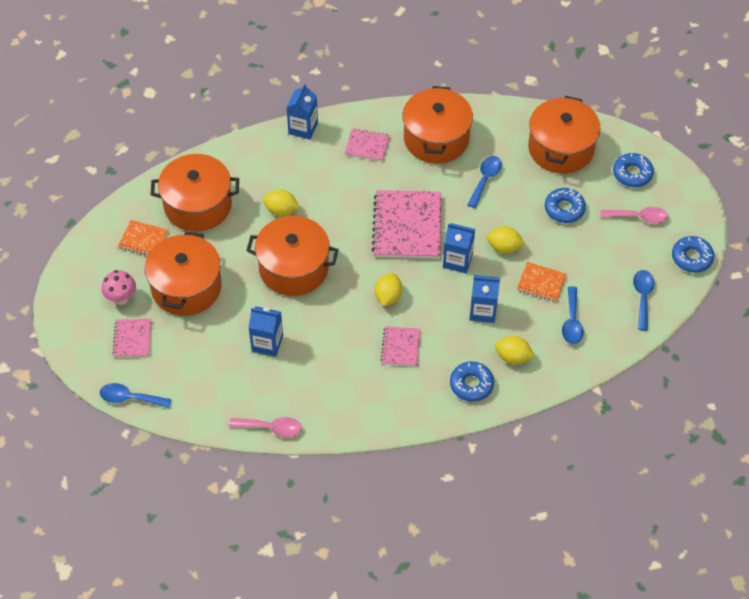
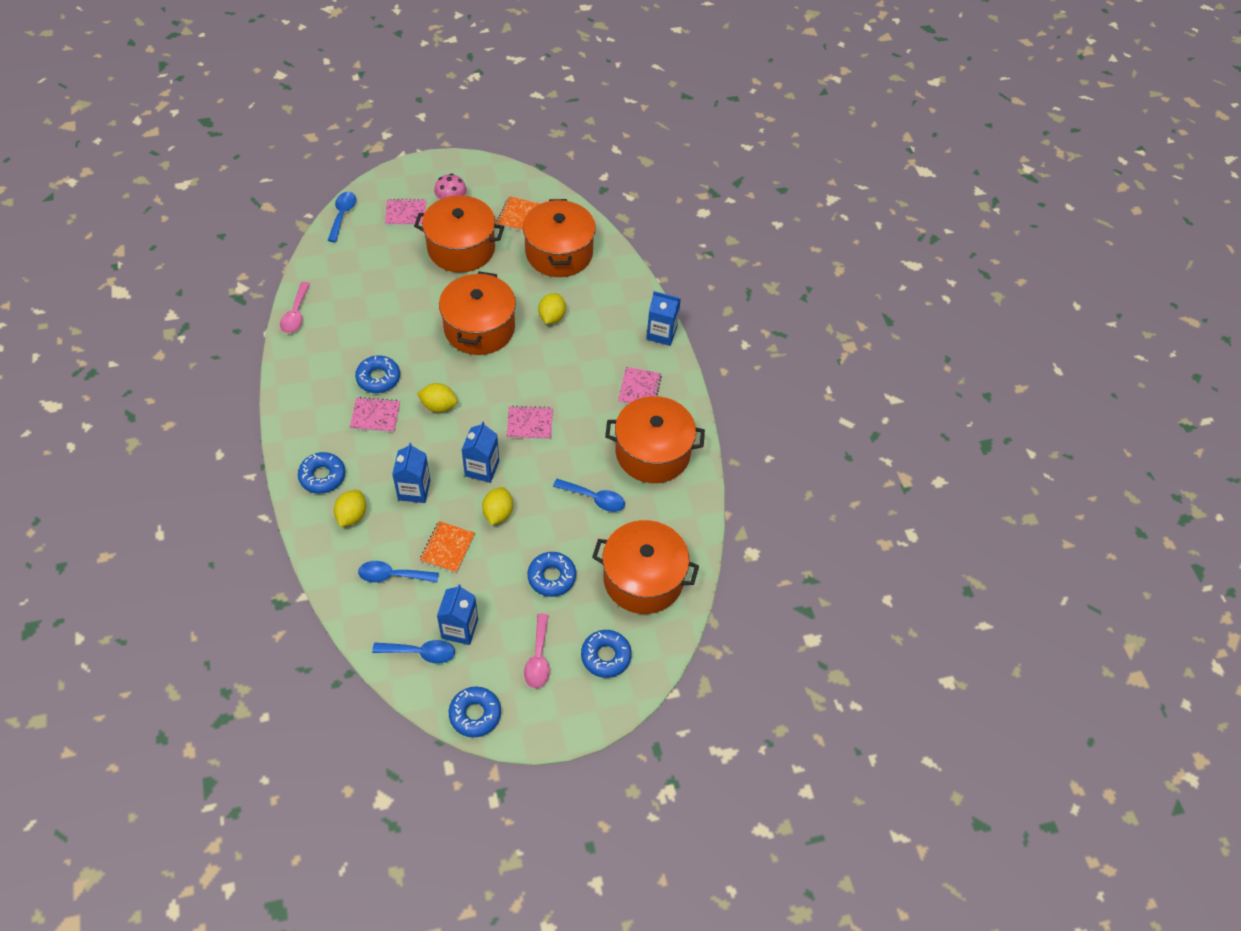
camera: 85 degrees right, 0 degrees up
(267, 343) = (391, 309): blue carton -> blue carton (460, 629)
(355, 348) = (378, 378): none -> blue donut
(407, 226) = (529, 423): pink notebook -> pink notebook, size x0.52

